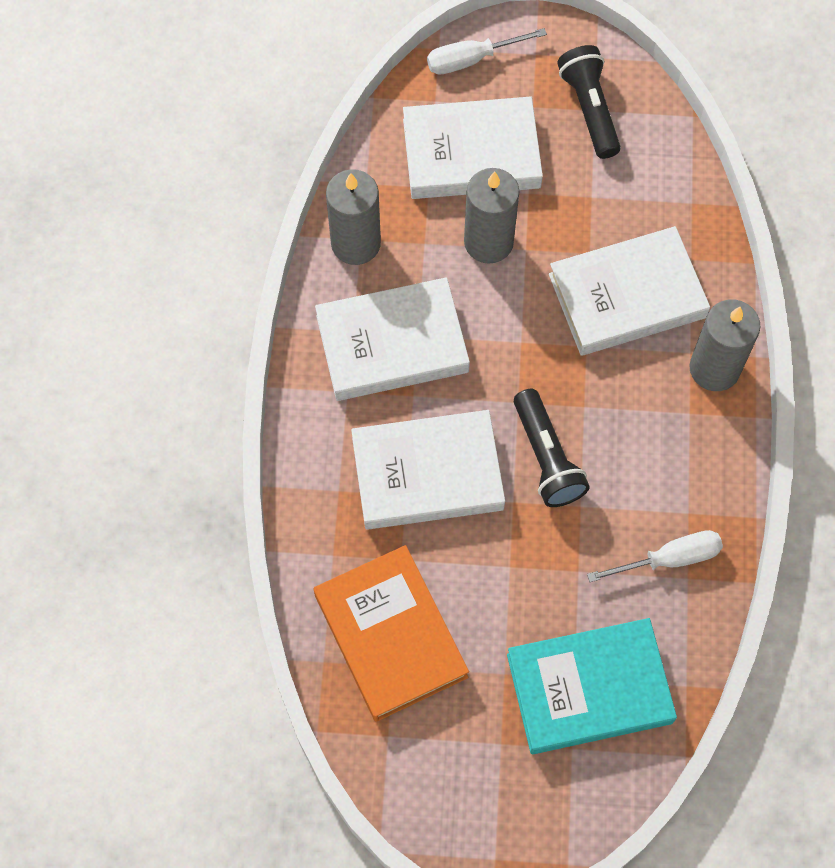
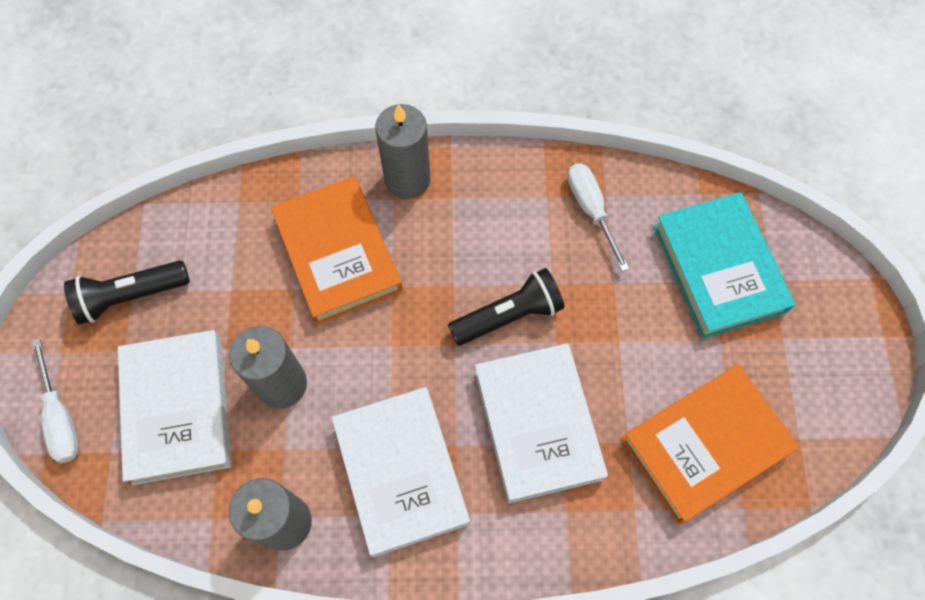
camera: 95 degrees left, 0 degrees up
(627, 296) = (338, 253): white book -> orange book

